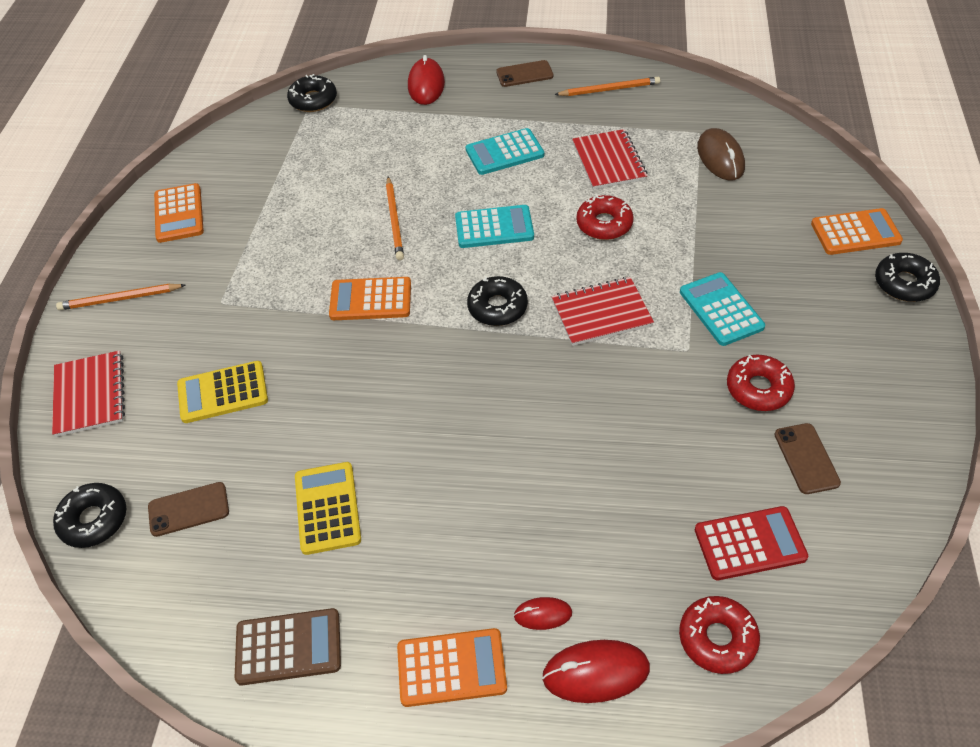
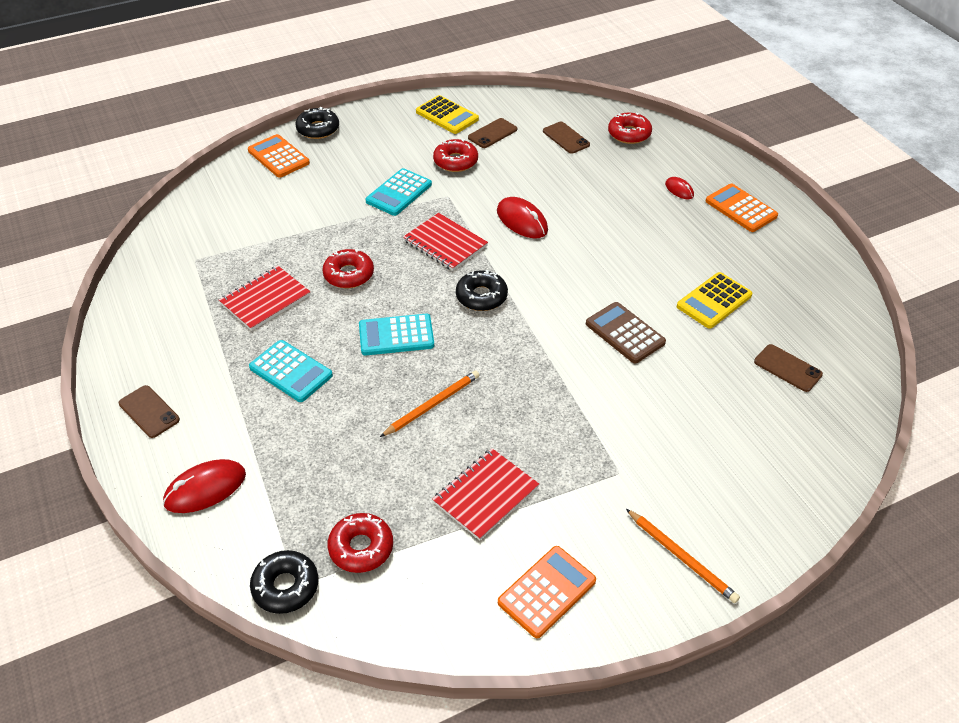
camera: 125 degrees left, 5 degrees down
(90, 395) = (780, 498): red notebook -> red notebook (485, 495)
(94, 520) = (849, 414): black donut -> none
(223, 393) = (694, 410): yellow calculator -> yellow calculator (447, 115)
(288, 647) = (803, 272): brown calculator -> brown calculator (624, 333)
(306, 140) = (361, 548): none -> red donut
(370, 300) = (533, 372): orange calculator -> none
(494, 227) = (396, 335): turquoise calculator -> turquoise calculator turned 60 degrees counterclockwise
(596, 673) = (688, 163): red mouse -> red mouse (522, 221)
(609, 89) = (151, 337): orange pencil -> none
(720, 157) = (224, 239): brown mouse -> none
(749, 543) = (566, 138): red calculator -> brown phone

